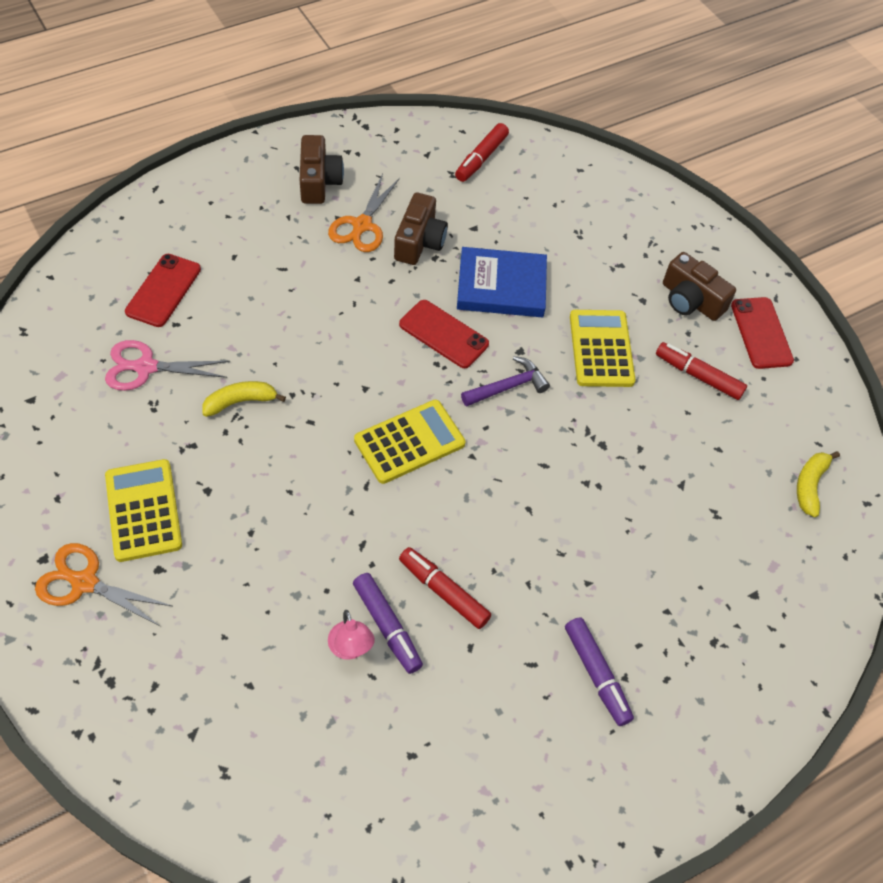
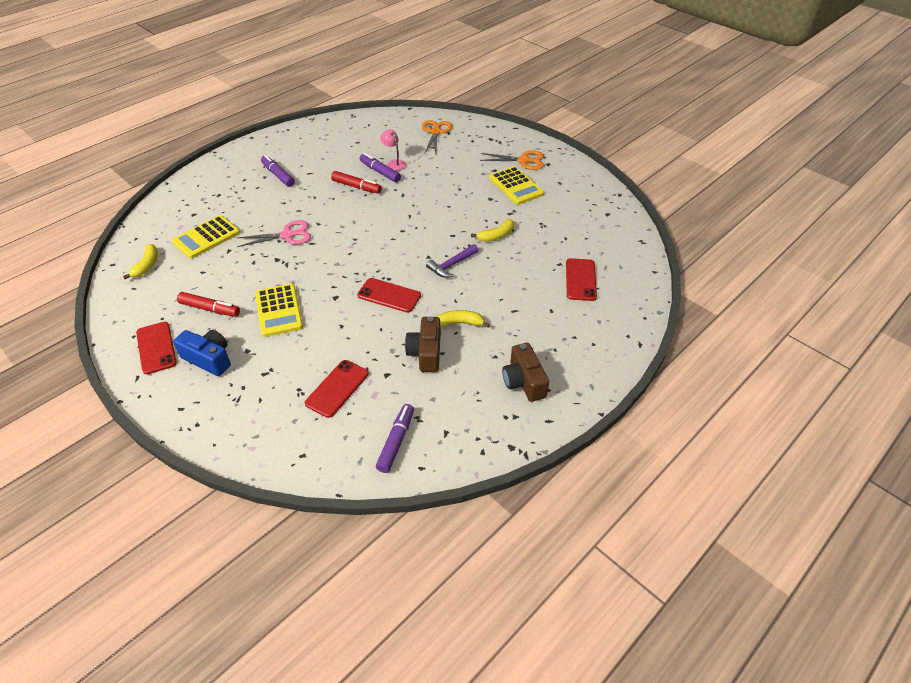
camera: 170 degrees right, 10 degrees down
(146, 367) = (559, 239): pink scissors -> pink scissors (287, 235)
(362, 225) = (473, 354): orange scissors -> orange scissors (435, 132)
(362, 269) = (459, 323): none -> yellow banana
(409, 442) = (392, 237): yellow calculator -> yellow calculator (206, 237)
(481, 158) = (396, 441): red marker -> purple marker
(501, 287) = (356, 335): blue book -> none
(508, 386) = (339, 276): purple hammer -> purple hammer (451, 265)
(535, 226) = (337, 388): none -> red phone
(690, 300) = (209, 359): brown camera -> blue camera

